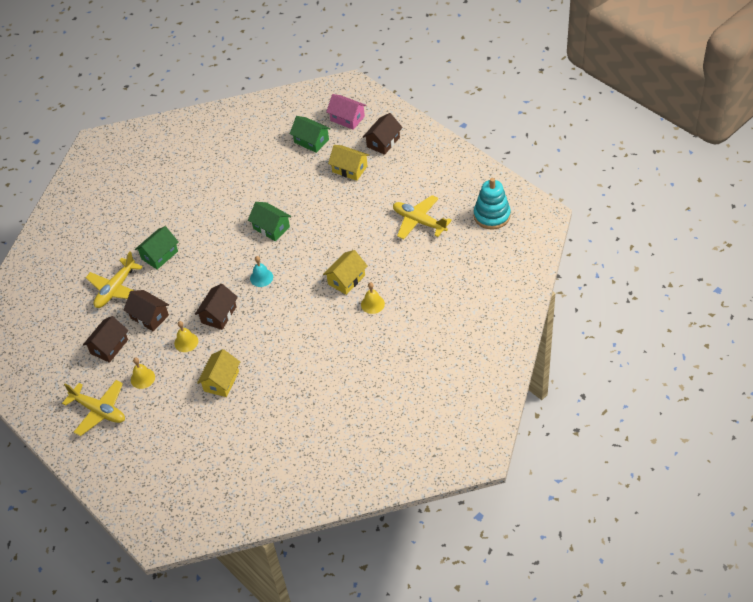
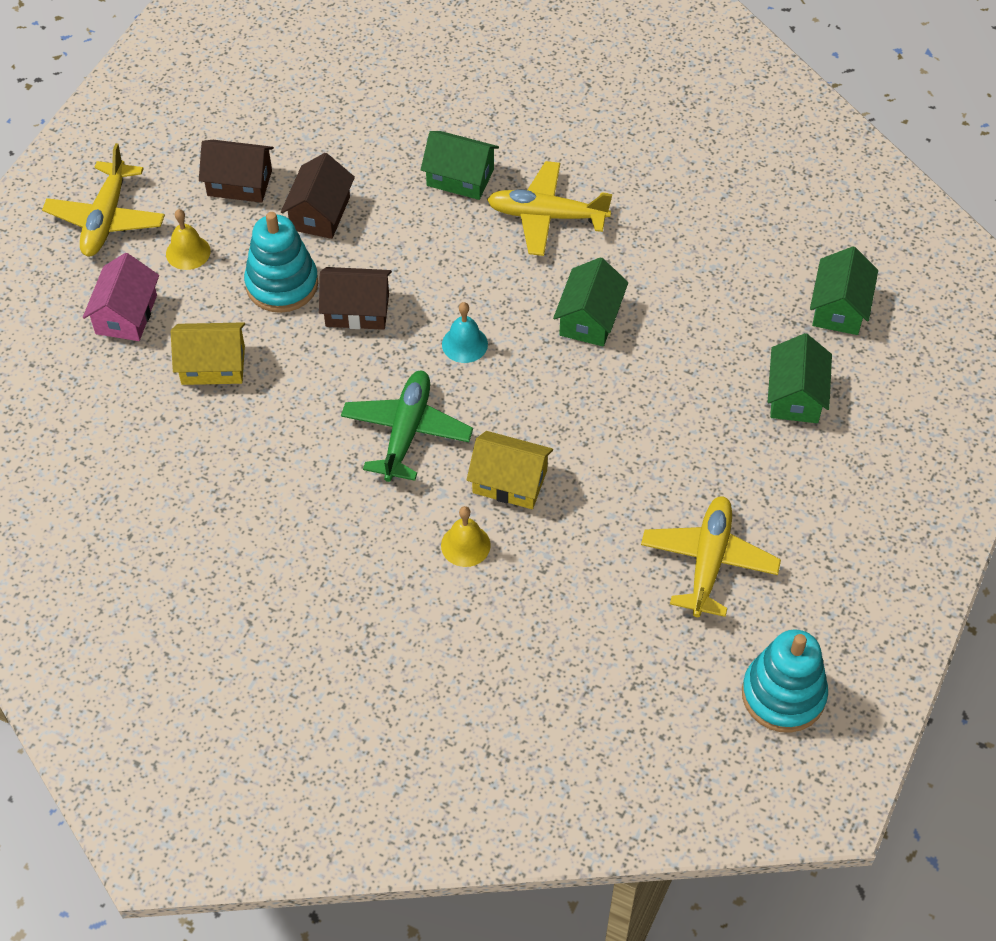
camera: 65 degrees right, 5 degrees up
(115, 289) = (363, 146): yellow plane -> yellow plane (546, 216)
(186, 342) = (282, 284): yellow bell -> turquoise stacking toy
(300, 311) = (406, 432): none -> green plane
(347, 118) = (931, 347): pink house -> pink house (126, 314)
(350, 169) = (795, 396): yellow house -> green house
(383, 142) = (897, 430): brown house -> none

